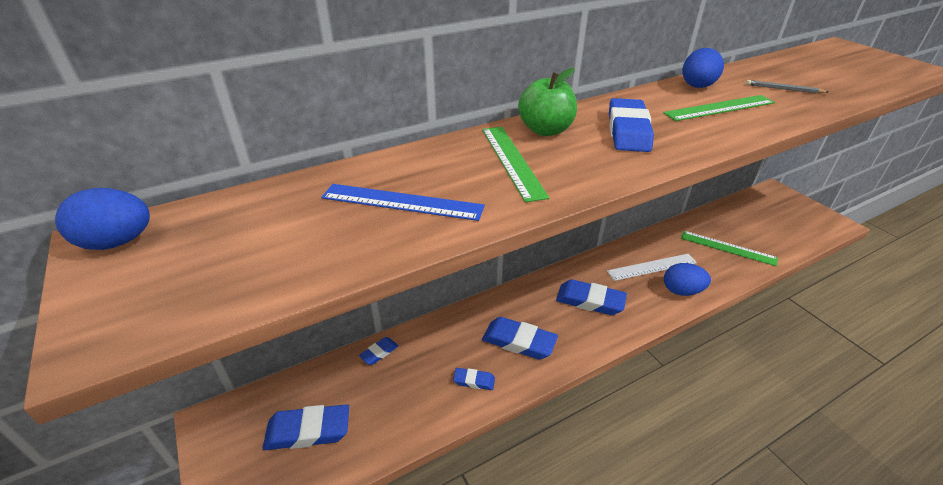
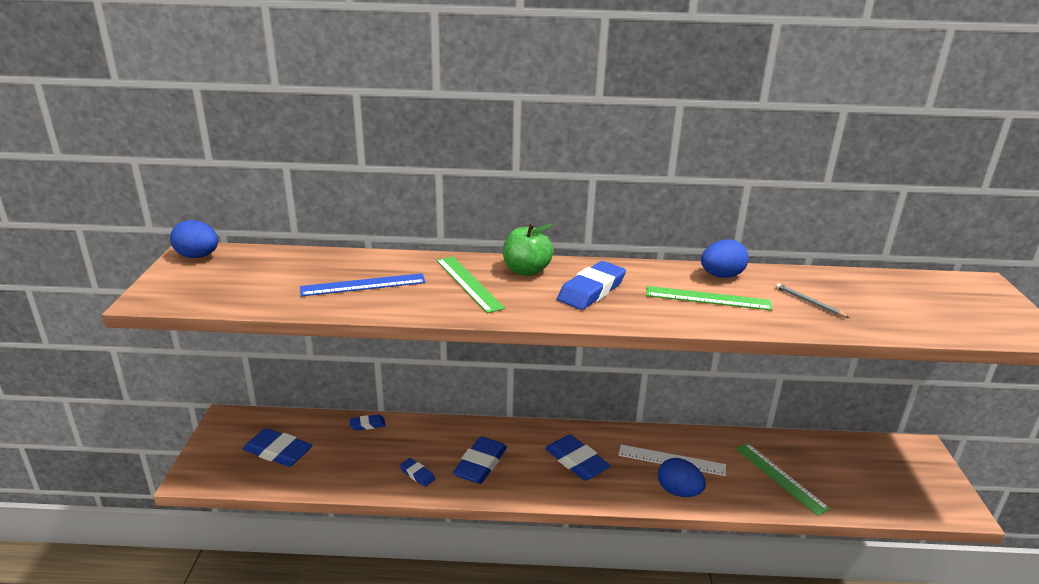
camera: 30 degrees right, 10 degrees down
(402, 202) = (363, 285): blue ruler -> blue ruler turned 60 degrees counterclockwise
(512, 161) = (469, 283): green ruler -> green ruler turned 45 degrees counterclockwise
(519, 342) = (480, 464): blue eraser -> blue eraser turned 60 degrees clockwise

